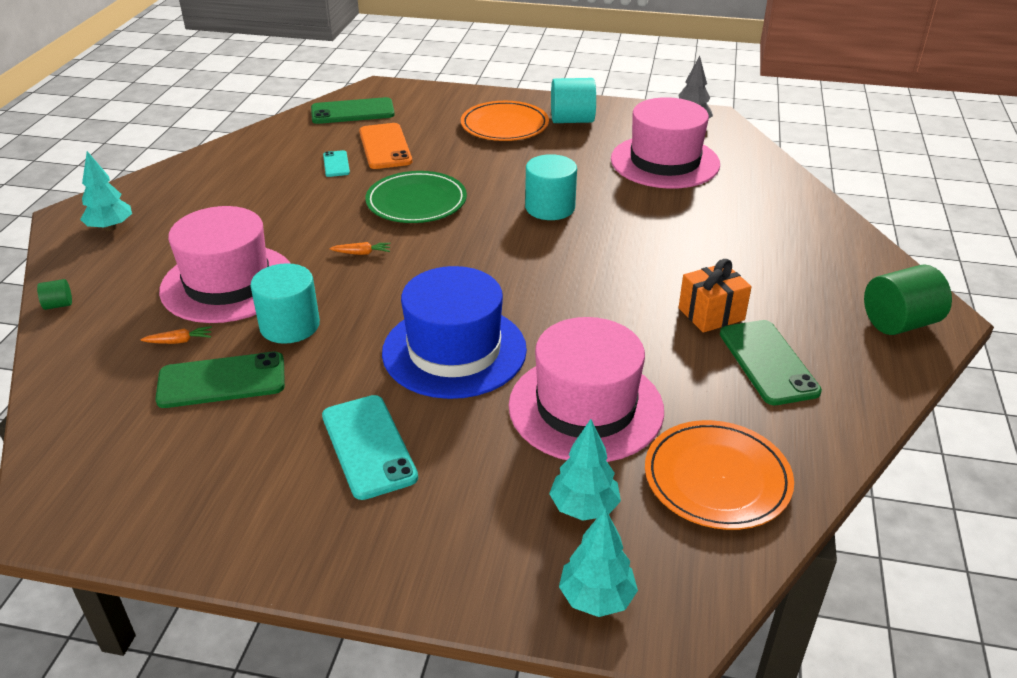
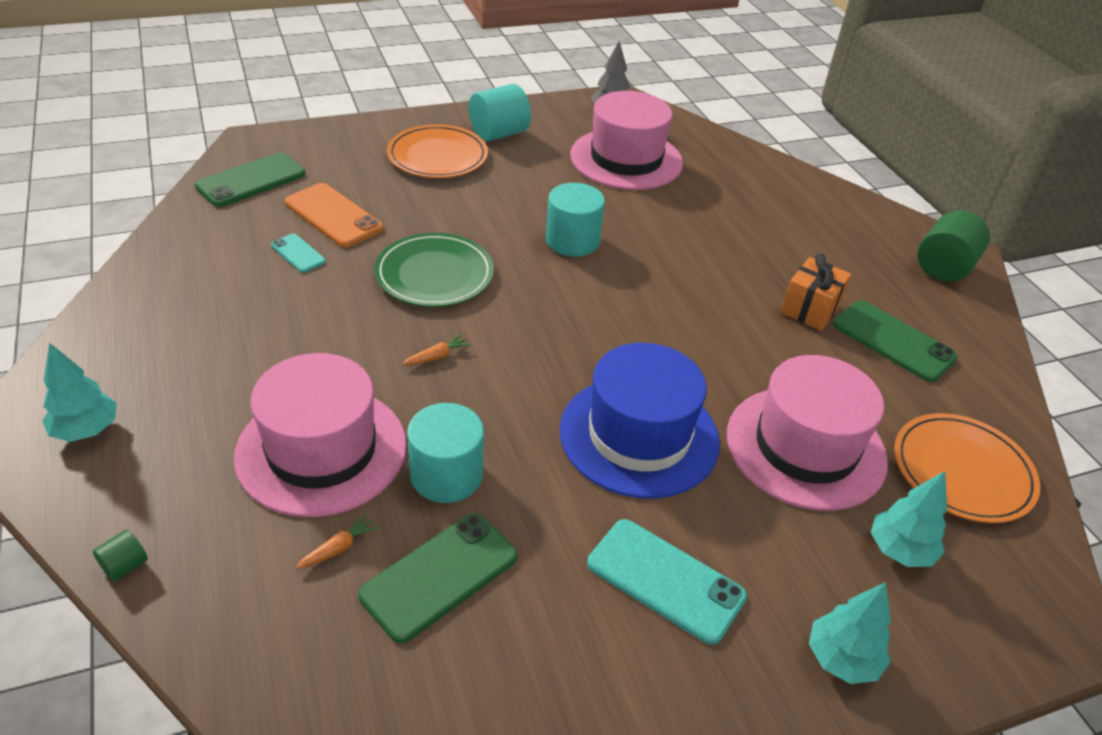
camera: 35 degrees left, 5 degrees up
(596, 598) = (990, 634): turquoise tree -> turquoise tree (841, 659)

